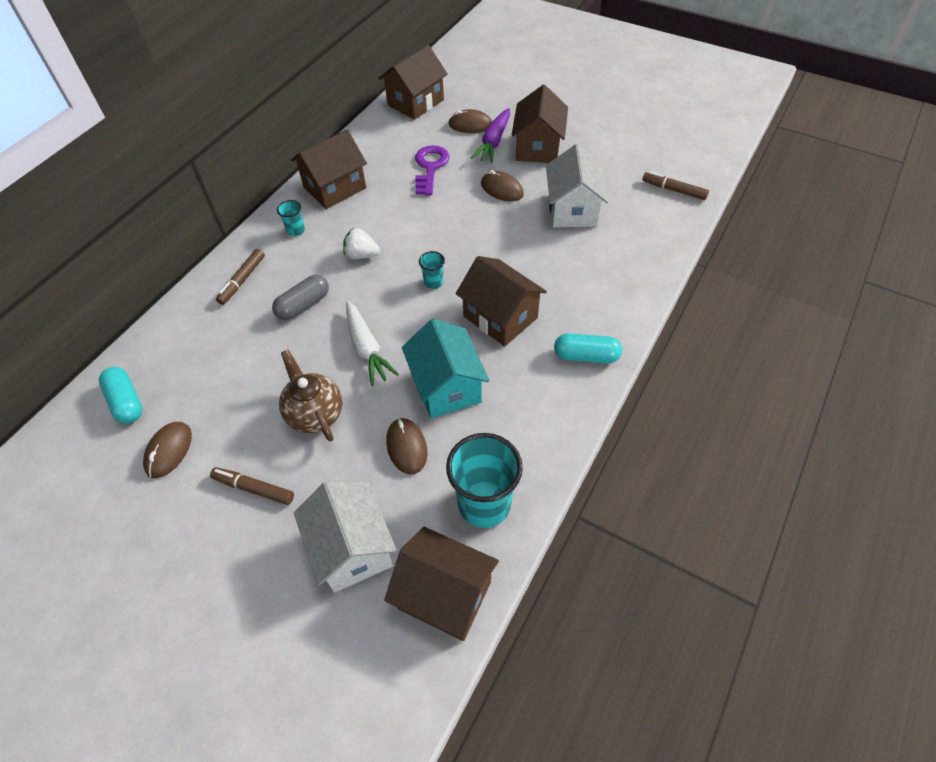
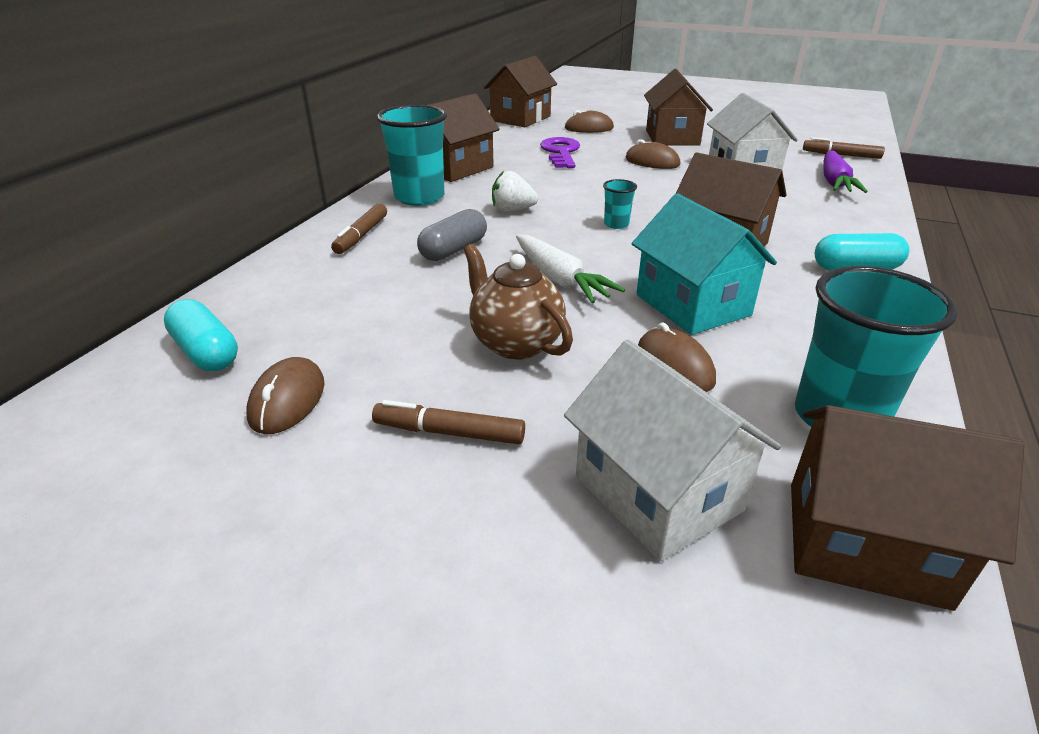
camera: 10 degrees left, 20 degrees down
(296, 230) = (419, 197): turquoise cup -> turquoise cup, size x2.17
(493, 142) = (621, 136): purple carrot -> purple carrot (834, 182)

